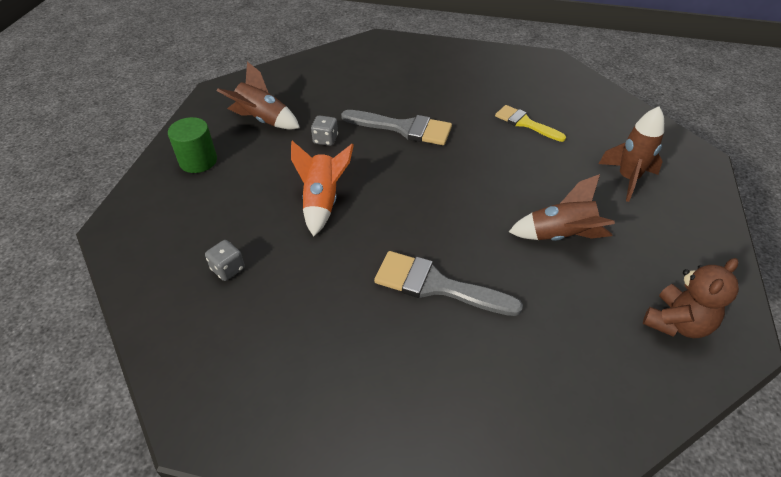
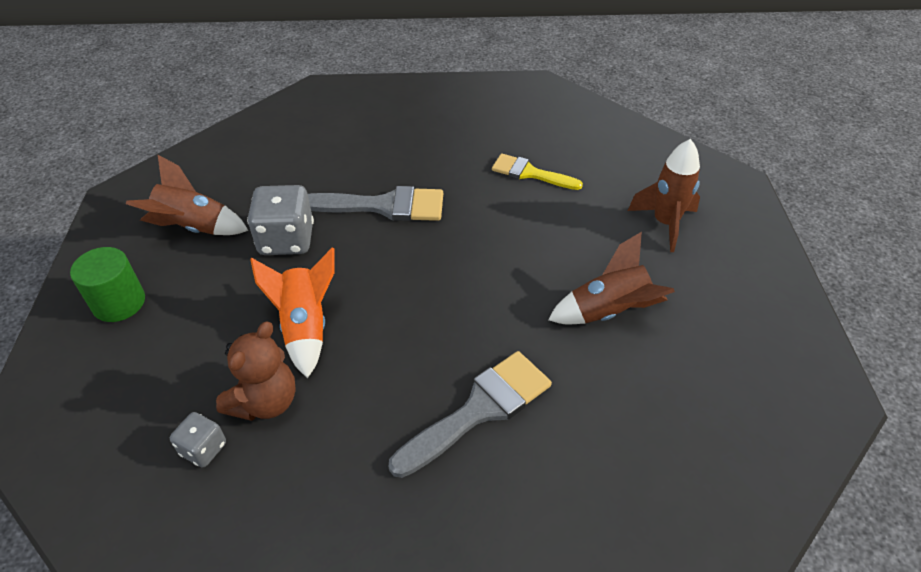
camera: 15 degrees left, 0 degrees up
(325, 139) = (286, 240): grey dice -> grey dice, size x1.82
(436, 285) = (479, 409): grey brush -> grey brush turned 135 degrees clockwise
(676, 323) = (764, 392): brown teddy bear -> brown teddy bear (265, 402)

